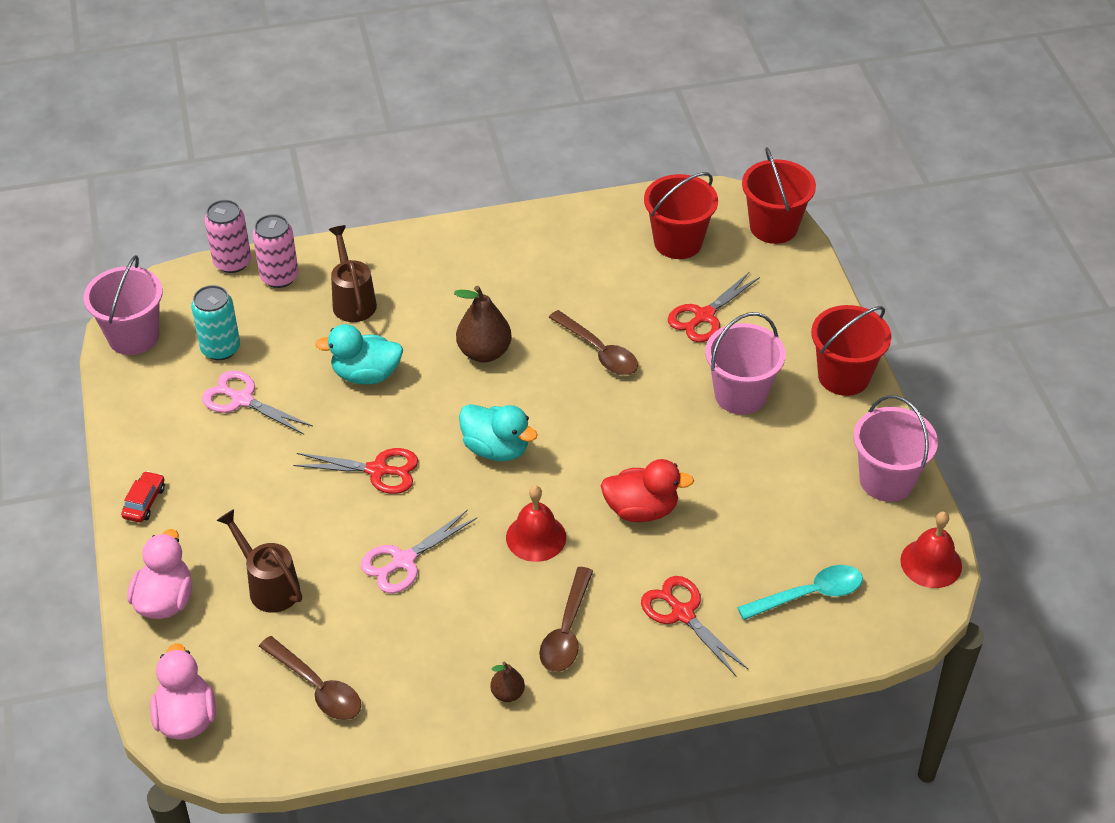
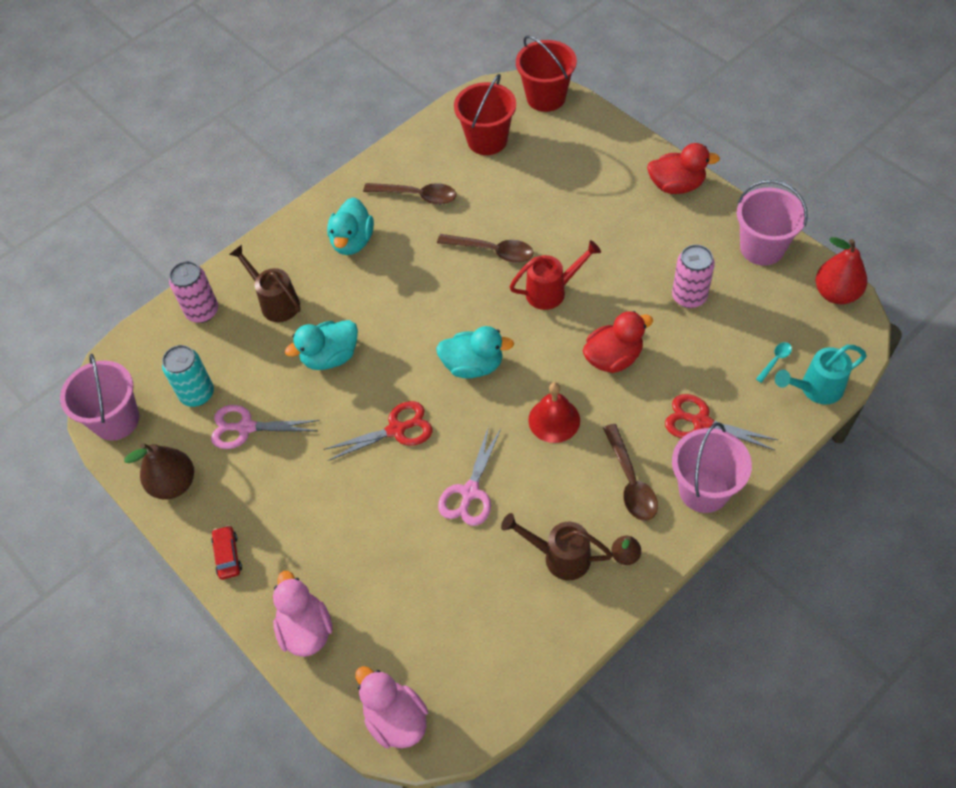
camera: 25 degrees left, 10 degrees up
(232, 262) = (154, 318): pink can -> pink can (689, 296)
(269, 586) = (381, 570): brown watering can -> brown watering can (560, 557)
(317, 687) = (479, 633): brown spoon -> brown spoon (417, 196)
(468, 278) = (352, 241): none -> turquoise duck
(484, 352) = (408, 294): brown pear -> brown pear (174, 484)
(628, 417) = (551, 291): none -> red watering can
(704, 316) = (547, 187): red scissors -> none
(740, 395) = (617, 234): pink bucket -> pink bucket (703, 490)
(809, 595) = (775, 361): turquoise spoon -> turquoise spoon, size x0.51
(830, 643) = (816, 389): none -> turquoise watering can
(844, 376) = (676, 185): red bucket -> red duck
(931, 563) = (836, 293): red bell -> red pear

